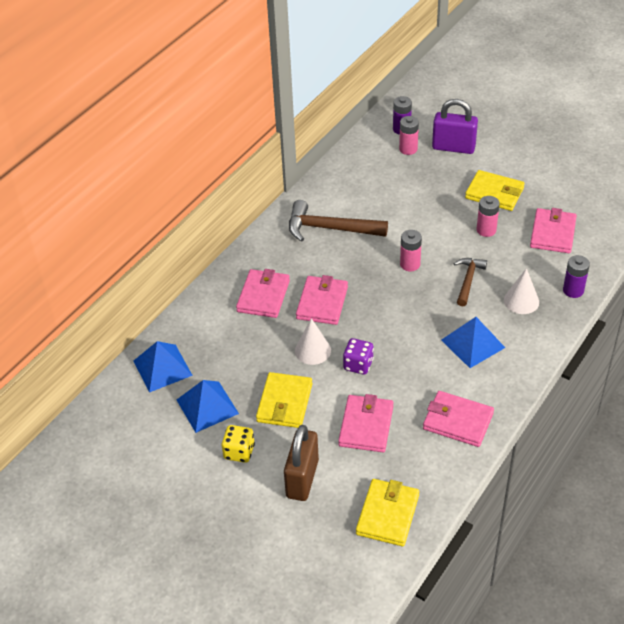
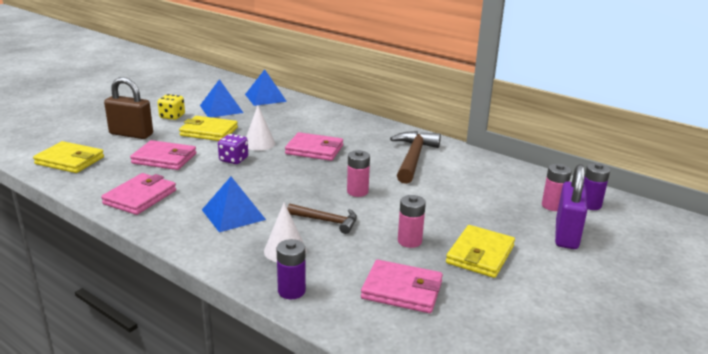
camera: 90 degrees right, 20 degrees down
(263, 296) = (329, 129): pink wallet -> none

